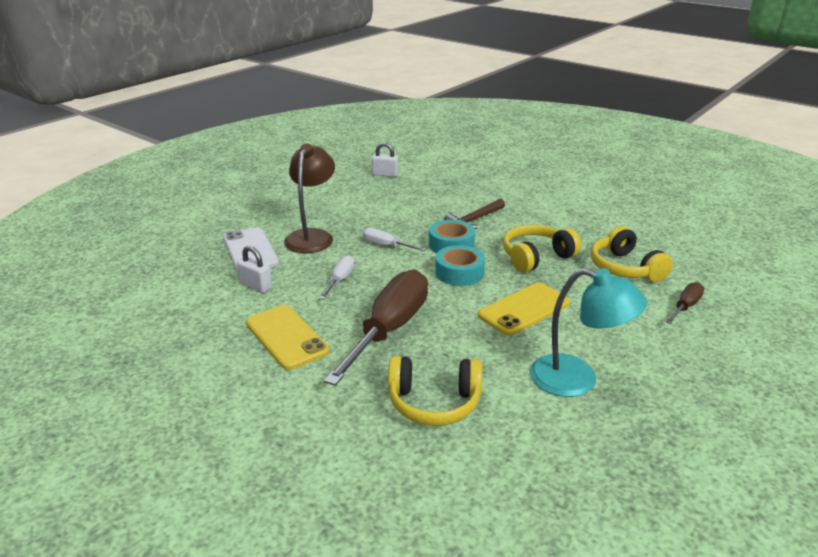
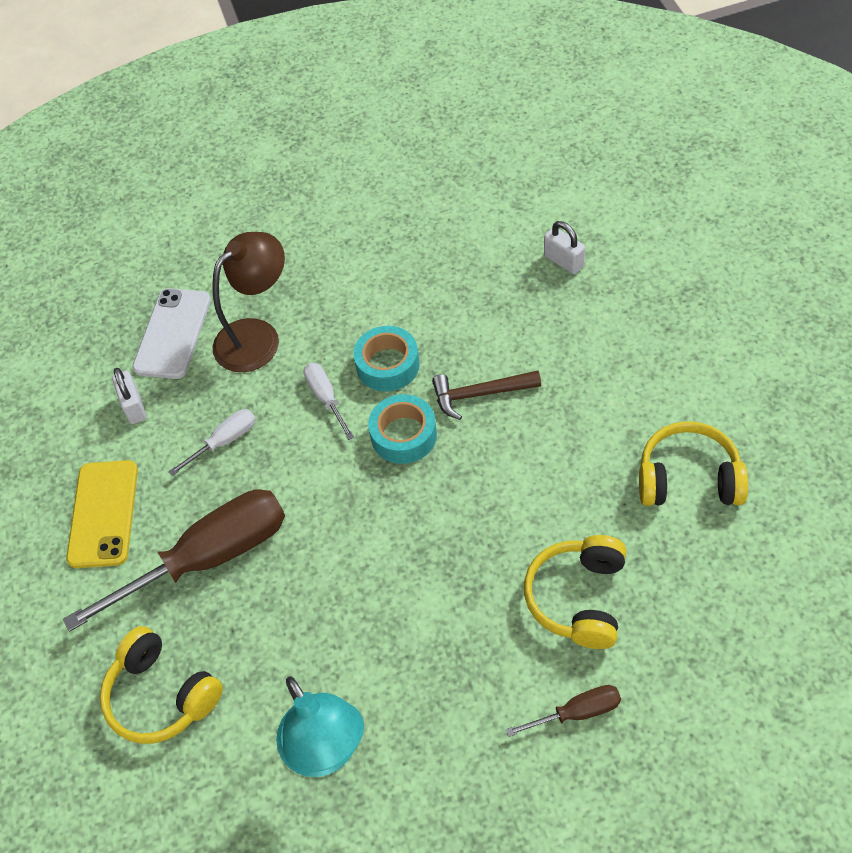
camera: 40 degrees right, 25 degrees up
(385, 174) = (453, 228): white padlock -> white padlock (564, 261)
(459, 273) = (365, 497): turquoise tape -> turquoise tape (387, 365)
(524, 309) = (378, 606): yellow phone -> none
(536, 257) = (485, 515): yellow headphones -> yellow headphones (688, 478)

